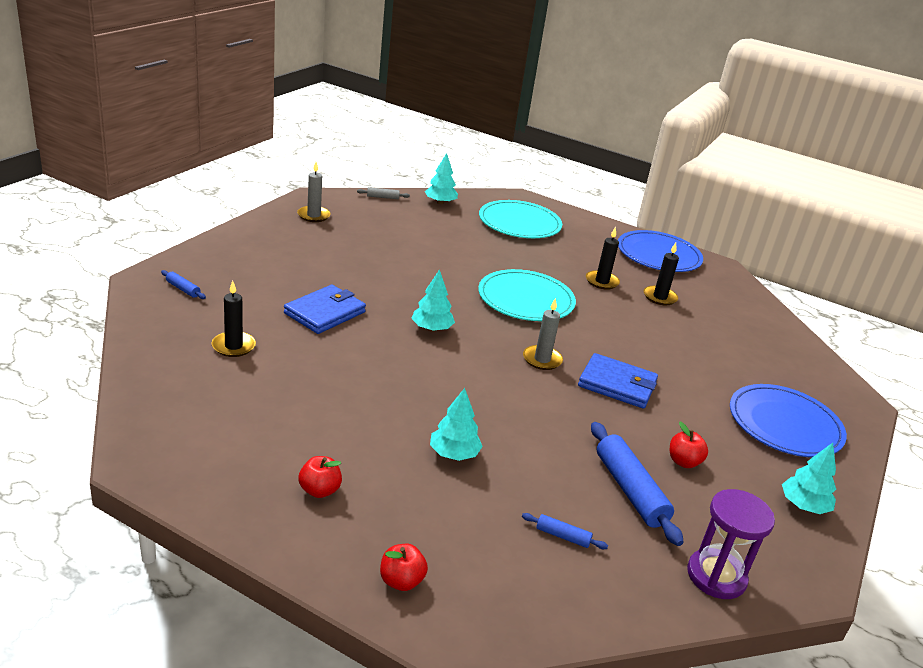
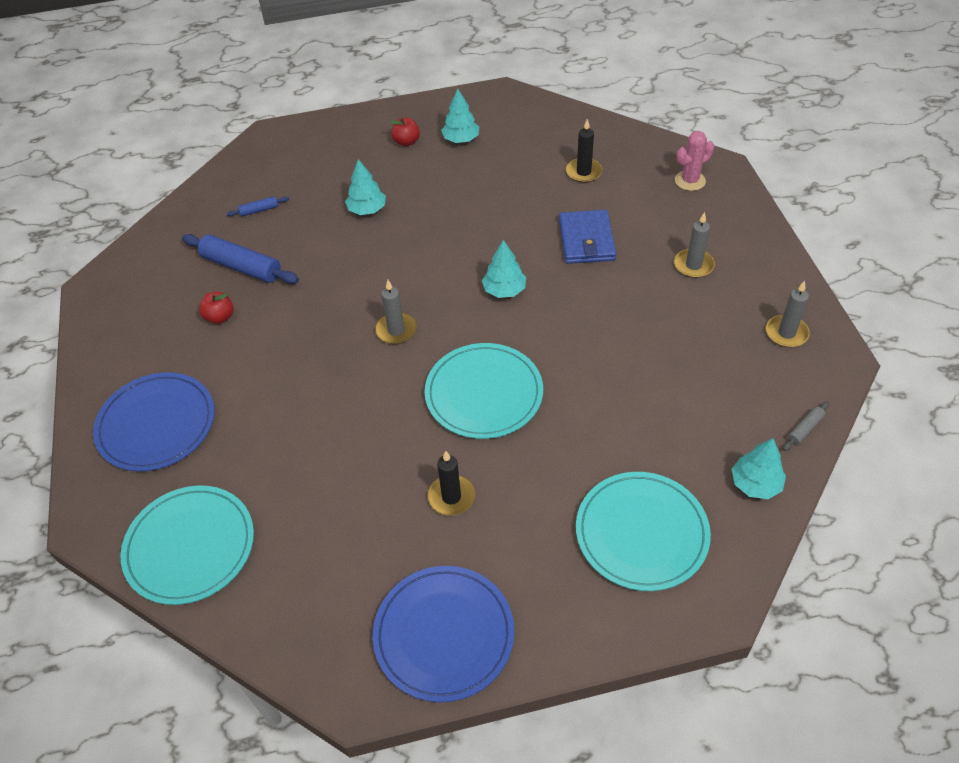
camera: 145 degrees right, 20 degrees up
(183, 289) = (690, 181): blue rolling pin -> pink cactus
(292, 260) = (693, 265): none -> grey candle
(401, 581) = (316, 137): red apple -> none
(617, 384) = (319, 354): blue wallet -> none
(660, 297) = (375, 527): black candle -> none
(716, 576) = (156, 250): purple hourglass -> none
(787, 353) = (190, 546): none -> turquoise plate
(803, 506) = (115, 345): turquoise tree -> turquoise tree (461, 139)

